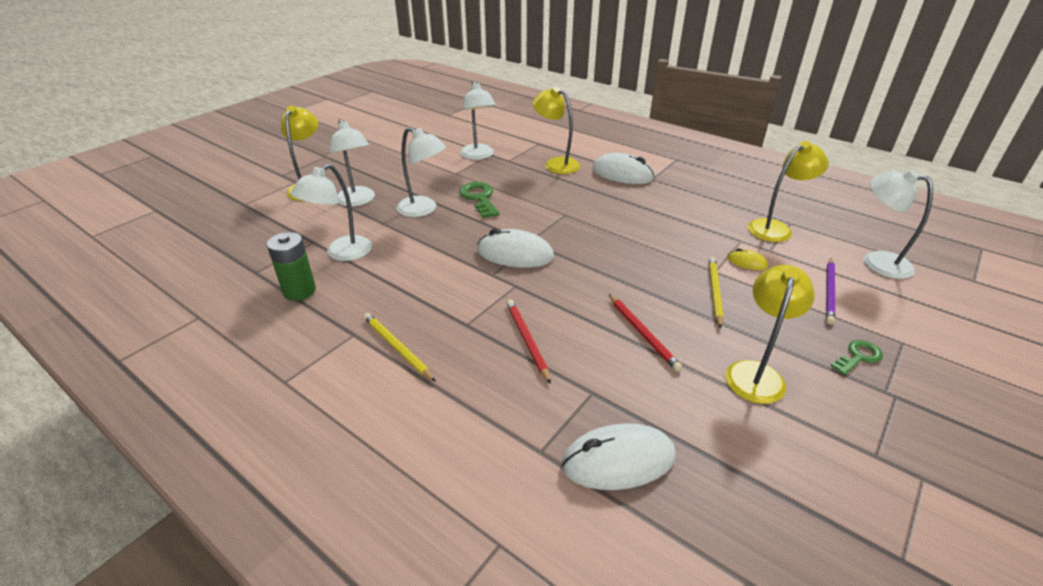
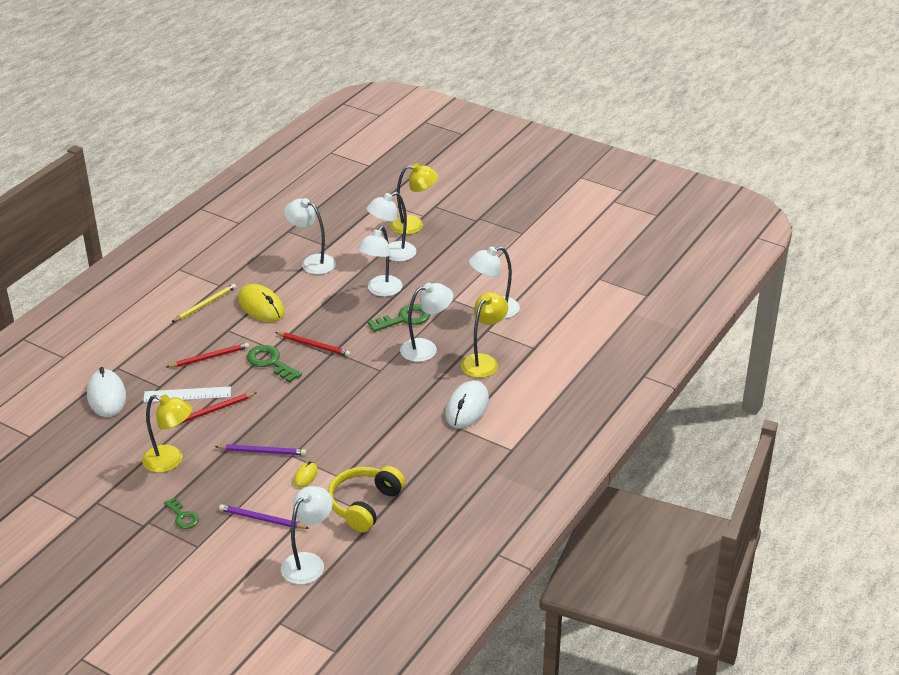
camera: 85 degrees right, 0 degrees up
(299, 291) = (265, 254): green battery -> none
(422, 294) = (261, 306): none -> yellow mouse
(515, 254) = (314, 345): white mouse -> red pencil
(532, 189) = (426, 349): none -> white lamp
(544, 286) = (270, 362): none -> green key
(610, 361) = (187, 394): none -> white ruler
(714, 292) = (262, 451): yellow pencil -> purple pencil
(776, 228) = (364, 505): yellow lamp -> yellow headphones

